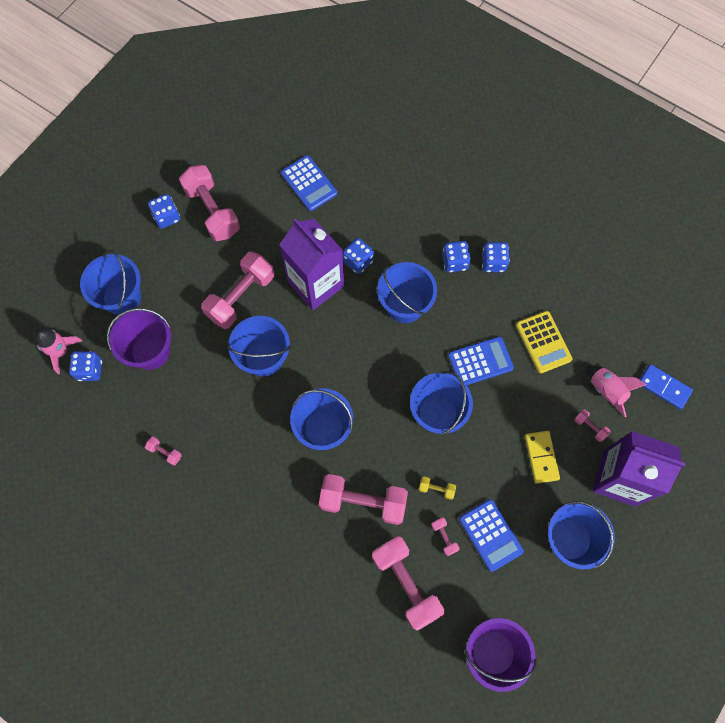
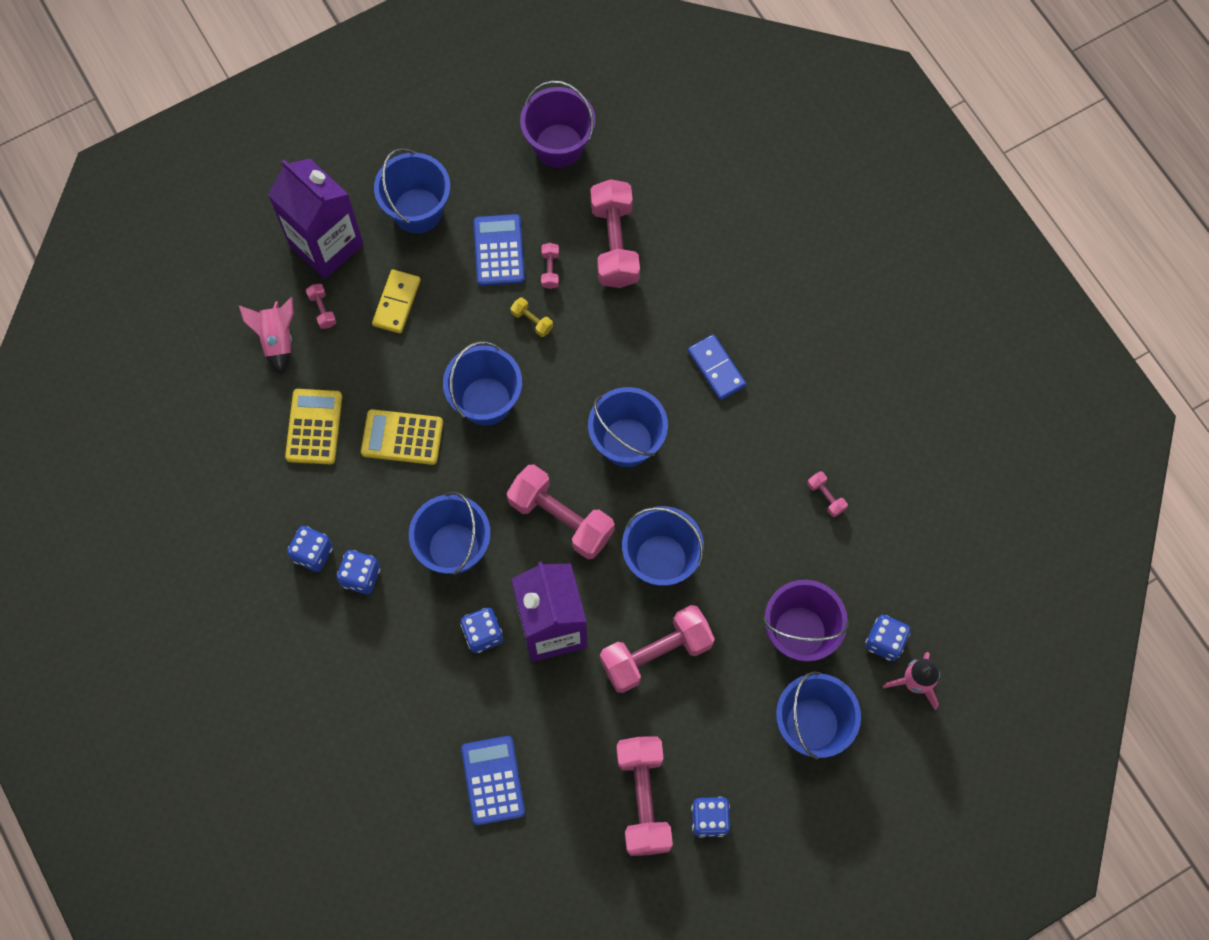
camera: 155 degrees left, 0 degrees up
(363, 502) = (620, 343): pink dumbbell -> pink dumbbell (561, 518)
(480, 361) = (402, 437): blue calculator -> yellow calculator
(664, 387) = (210, 315): blue domino -> blue domino (716, 368)

